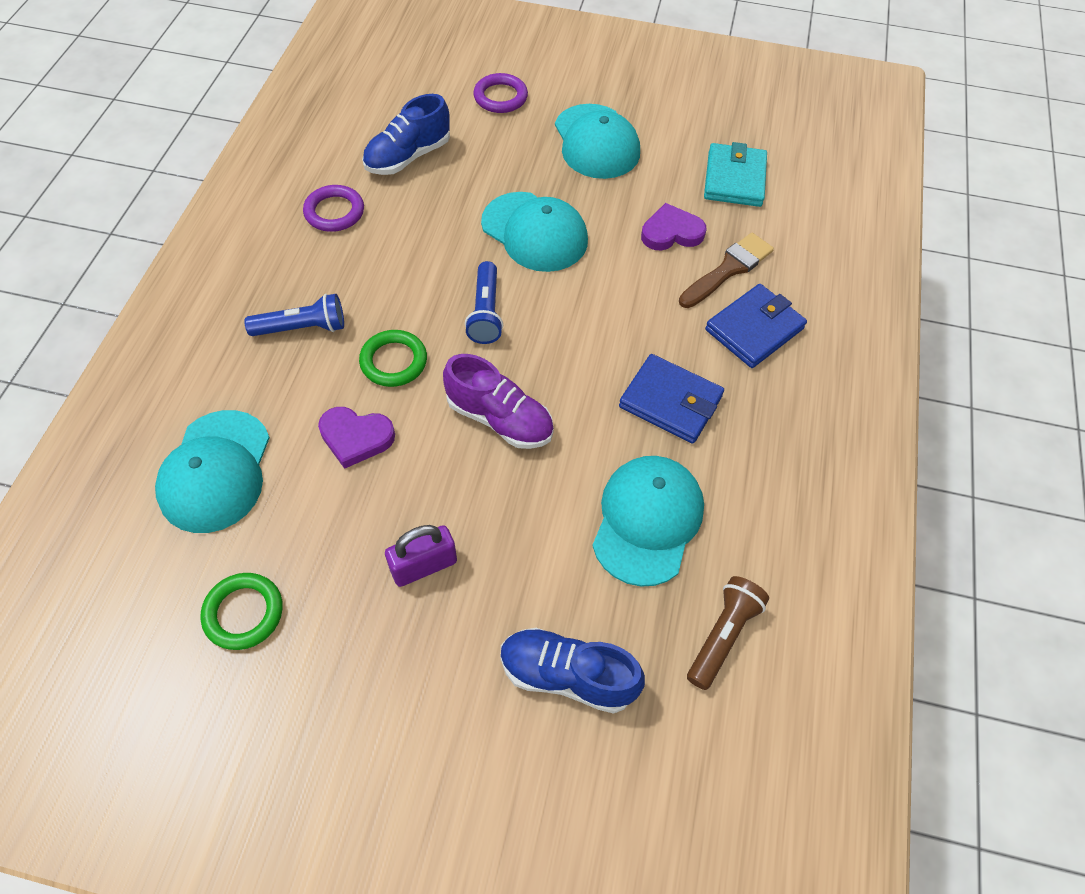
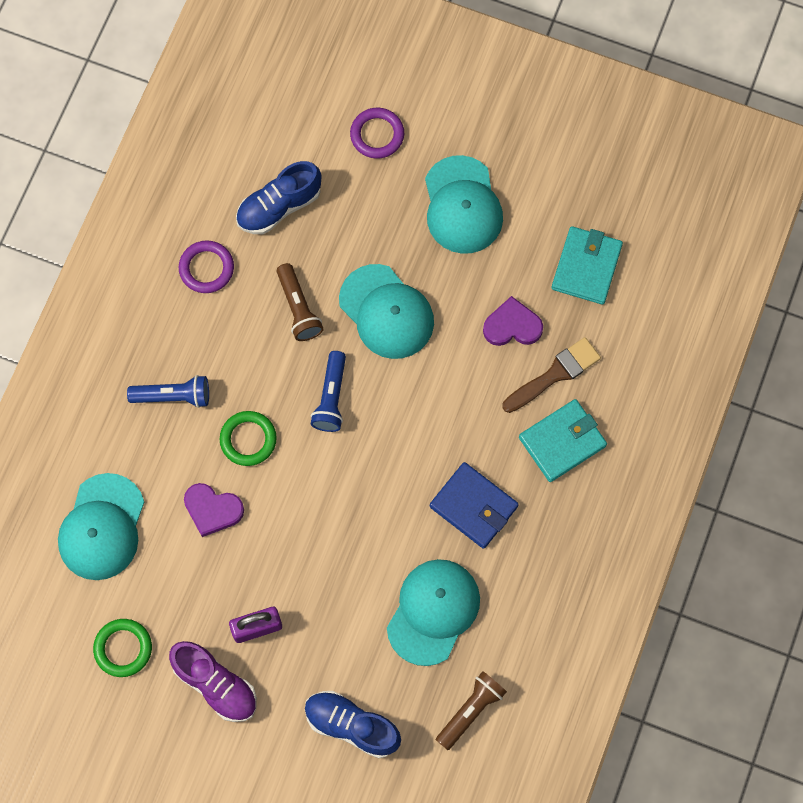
camera: 10 degrees right, 15 degrees up
(438, 237) = (298, 308): none -> brown flashlight
(499, 419) = (330, 506): purple shoe -> purple shoe (215, 684)
(754, 329) = (562, 442): blue wallet -> turquoise wallet

